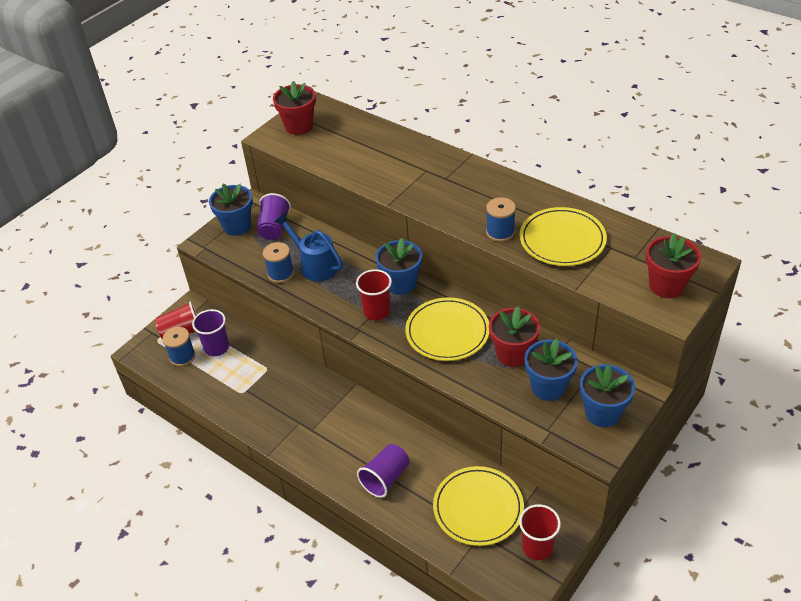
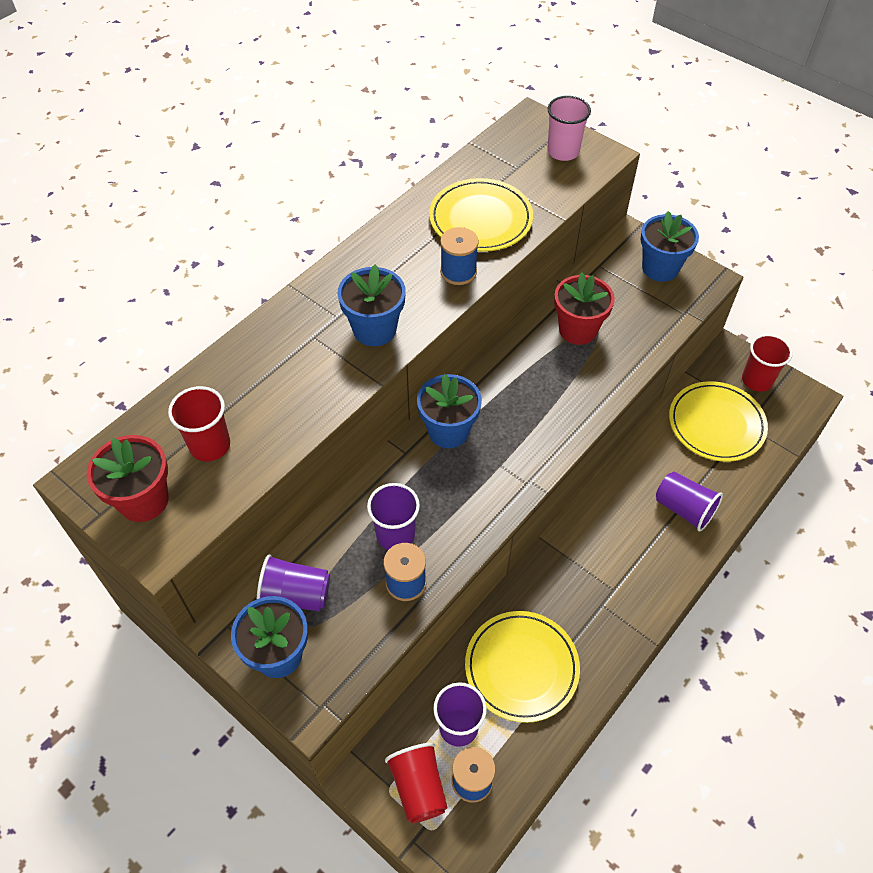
camera: 90 degrees left, 10 degrees up
(315, 265) = (395, 535): blue watering can -> purple cup
(377, 311) = (497, 460): red cup -> red cup (210, 445)
(447, 332) = (539, 387): yellow plate -> yellow plate (521, 667)
(548, 387) = (626, 305): blue flower pot -> blue flower pot (374, 329)
(666, 286) = (563, 151): red flower pot -> pink cup

